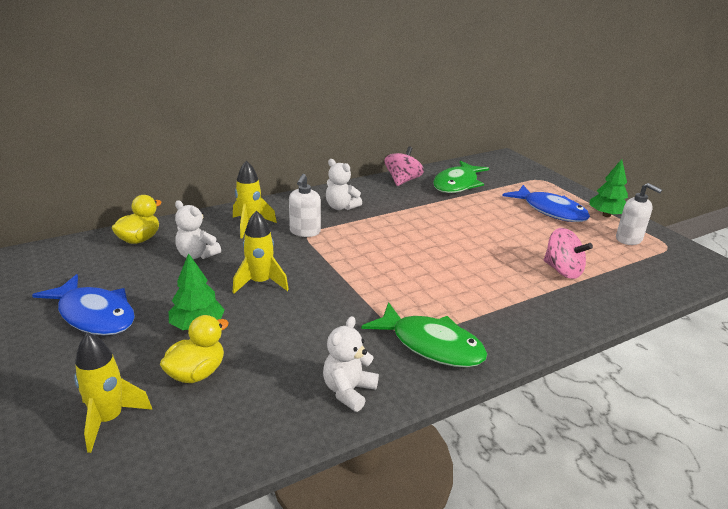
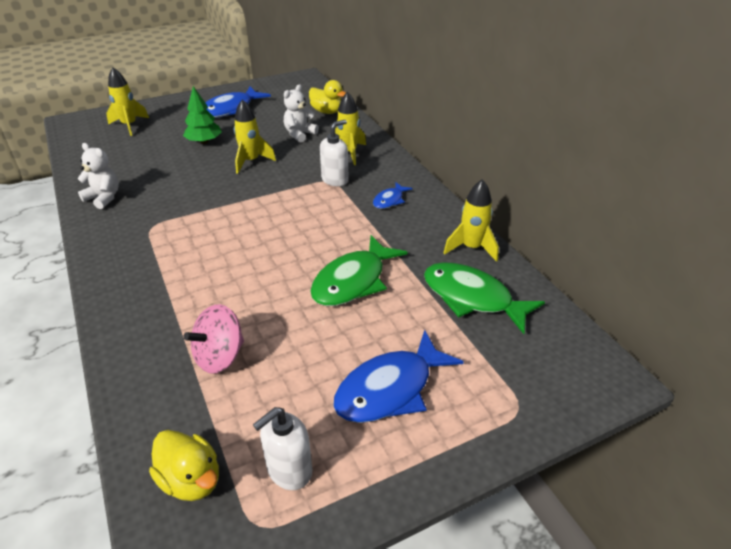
camera: 95 degrees right, 10 degrees up
(196, 373) = (154, 145): yellow duck -> yellow duck (191, 480)
(305, 231) = (335, 179): white soap dispenser -> white soap dispenser turned 120 degrees clockwise
(341, 207) = (389, 200): white teddy bear -> blue fish
(402, 181) = (471, 248): pink spinning top -> yellow rocket
(431, 345) = (133, 238): green fish -> green fish (353, 281)
(606, 215) = (377, 467): green tree -> none

